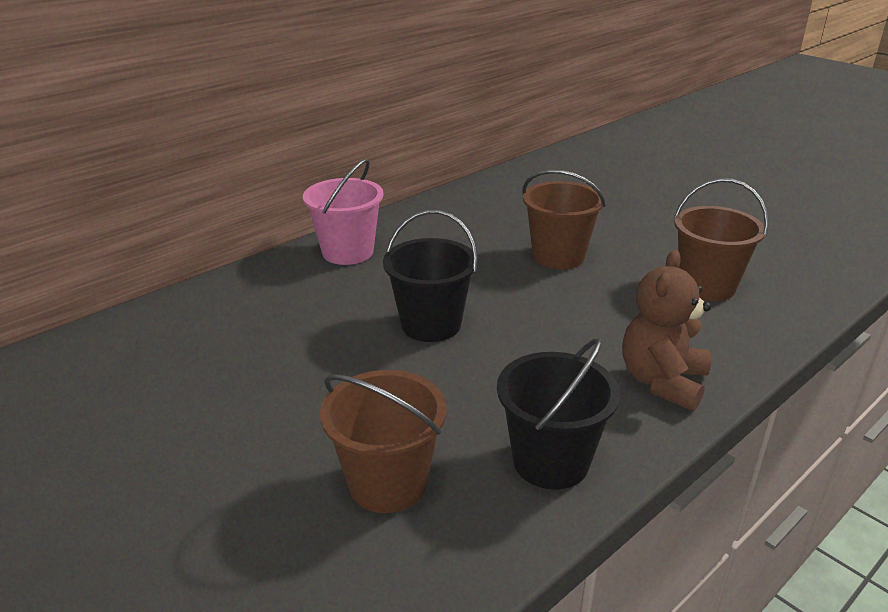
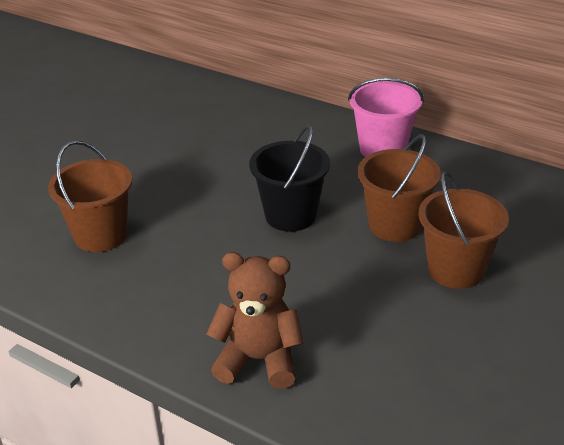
camera: 75 degrees right, 5 degrees up
(550, 461) = (136, 304): black bucket -> none
(706, 286) = (458, 388): brown bucket -> brown bucket (395, 225)

